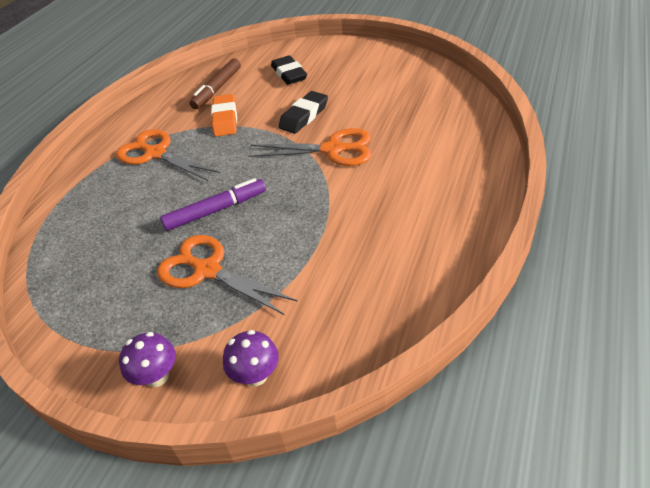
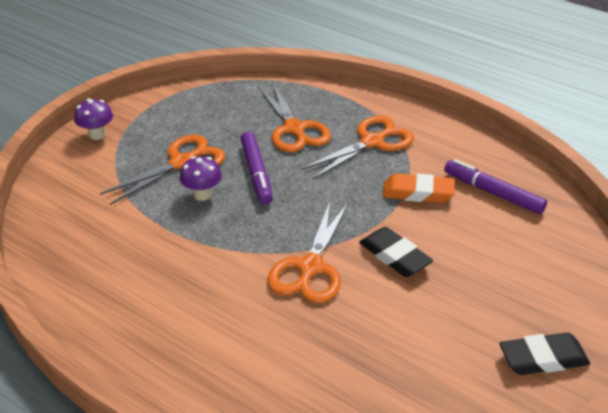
camera: 100 degrees right, 5 degrees down
(136, 205) = (294, 129): none -> orange scissors
(217, 89) = (493, 193): brown marker -> purple marker
(256, 375) = (60, 177): purple mushroom -> purple mushroom (202, 194)
(289, 74) = (511, 260): black eraser -> black eraser (543, 359)

